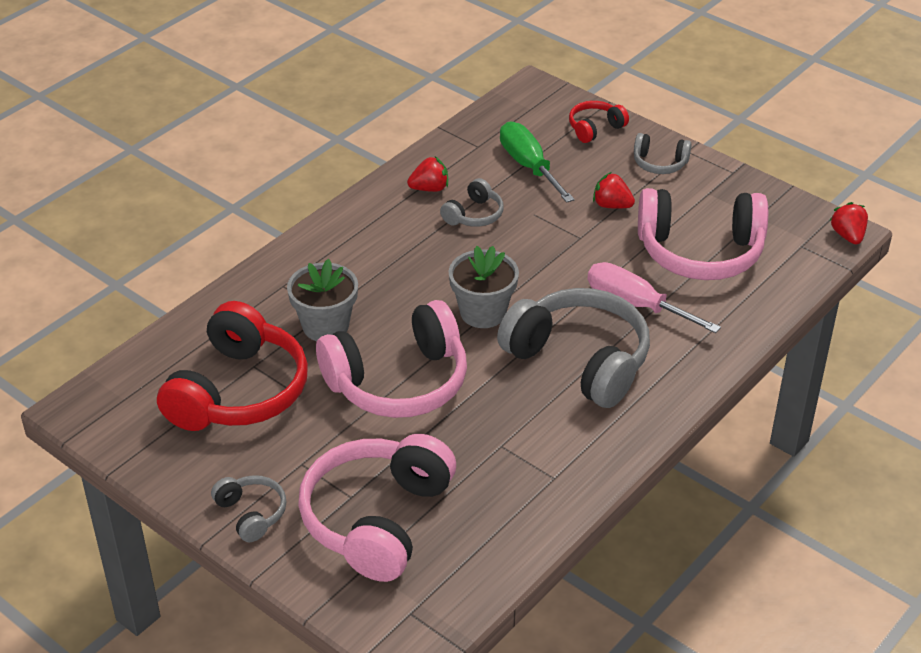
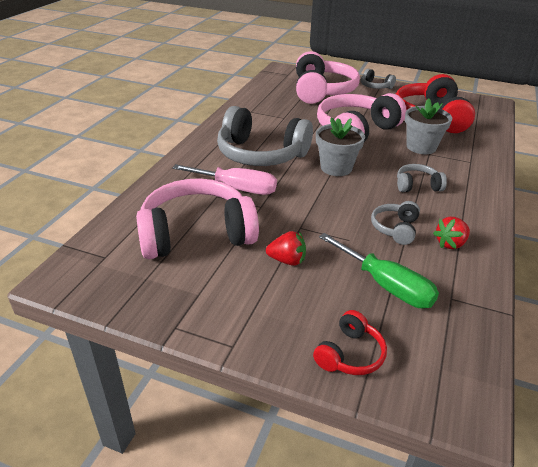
camera: 160 degrees right, 5 degrees down
(659, 163) = (258, 320): grey headphones -> grey headphones (417, 186)
(848, 236) = (56, 275): red strawberry -> none

